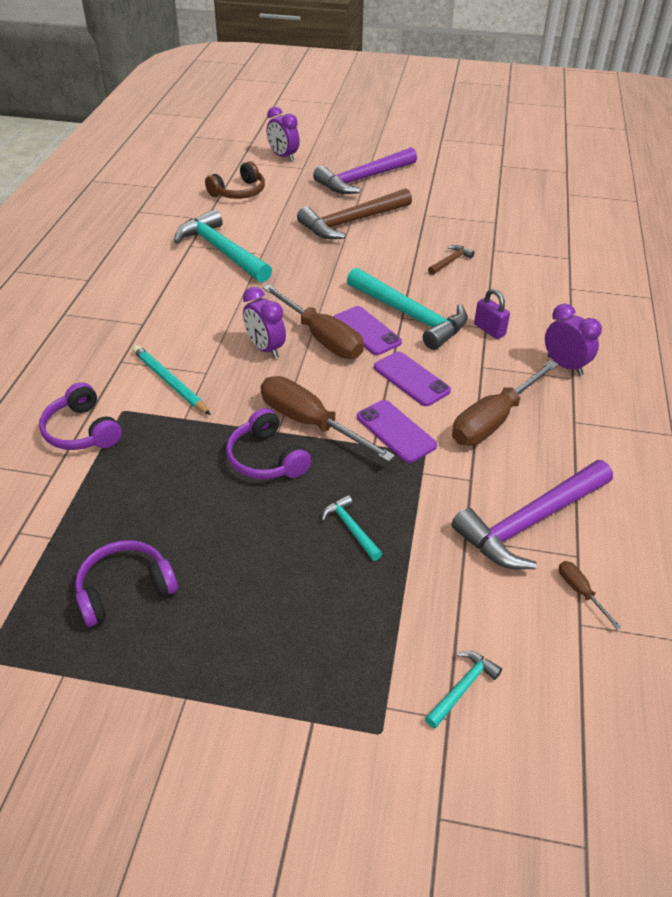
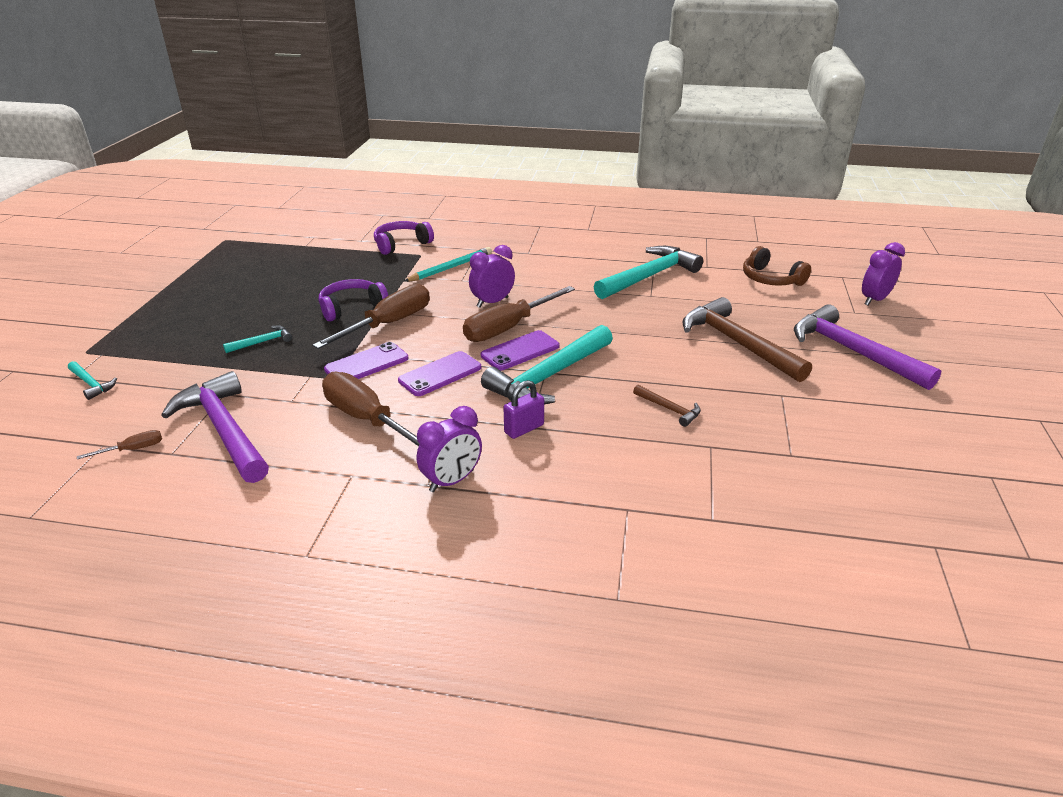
camera: 90 degrees right, 10 degrees down
(125, 589) = (251, 269): purple headphones -> none

